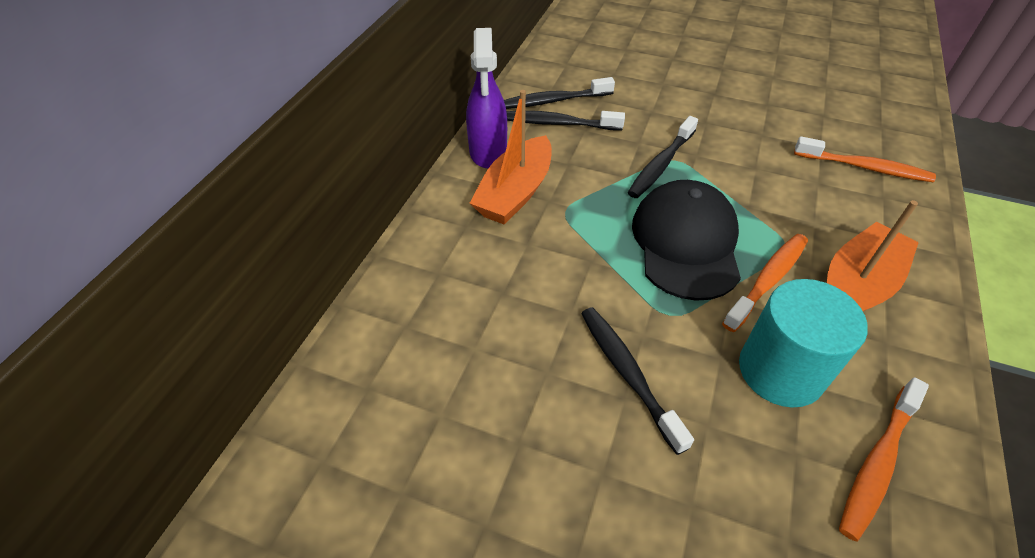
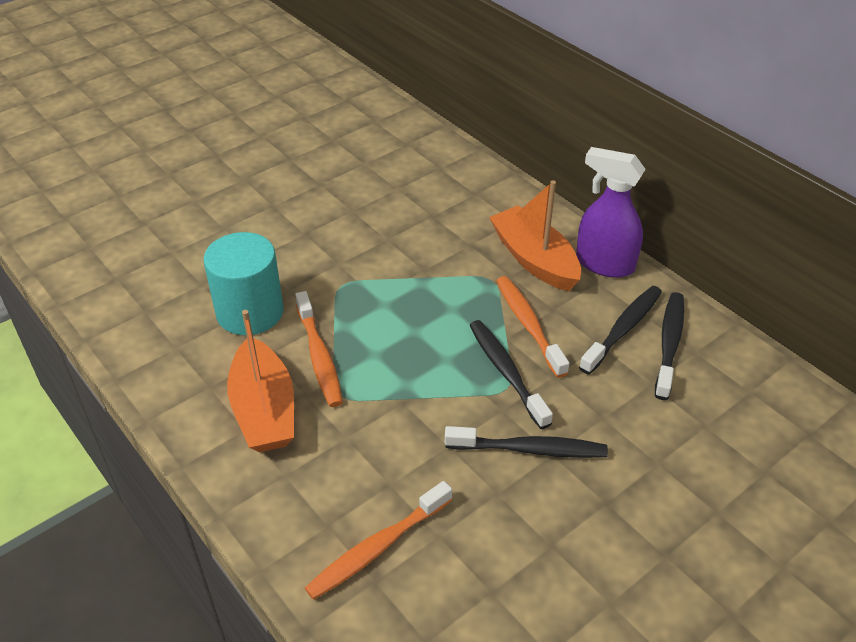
camera: 120 degrees right, 5 degrees down
(628, 374) = (318, 242): black toothbrush -> black toothbrush (530, 449)
(686, 243) = (396, 331): black cap -> none
(877, 463) = (159, 314): orange toothbrush -> orange toothbrush (528, 325)

